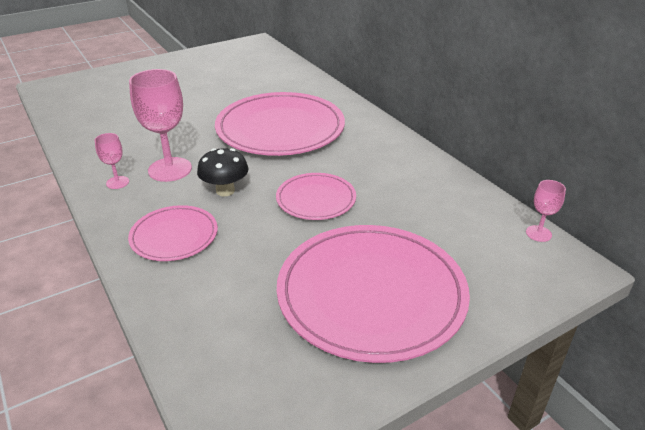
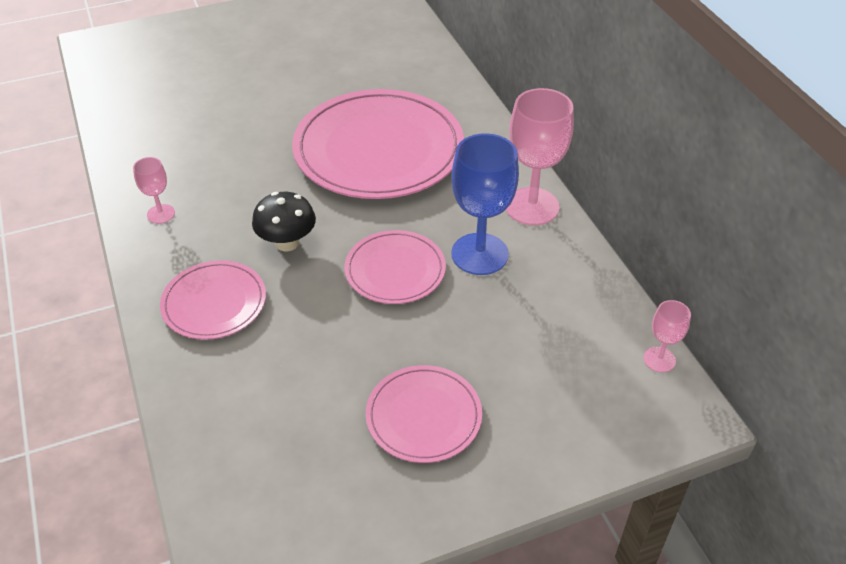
camera: 10 degrees right, 10 degrees up
(170, 169) = (226, 201): pink goblet -> pink goblet (531, 206)
(371, 294) = (423, 416): pink plate -> pink plate, size x0.52
(377, 183) = (479, 254): none -> blue goblet

